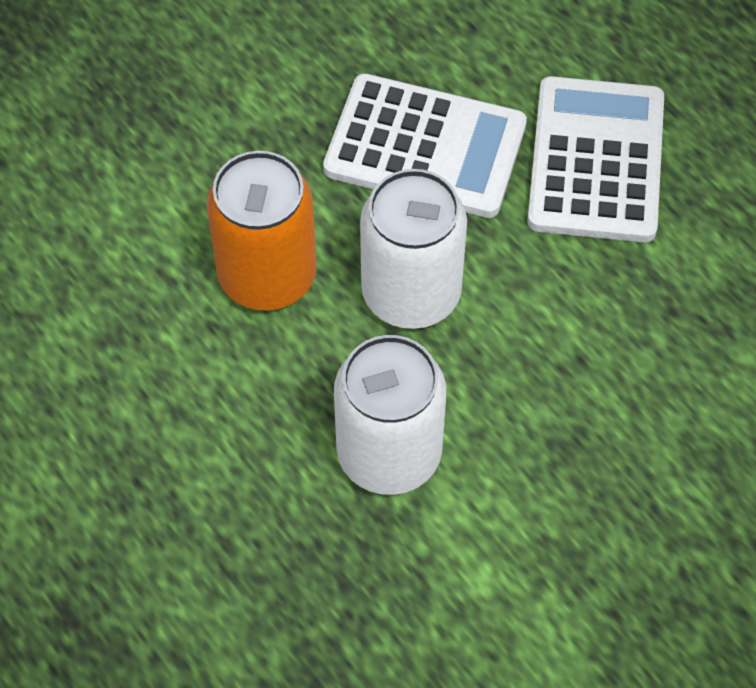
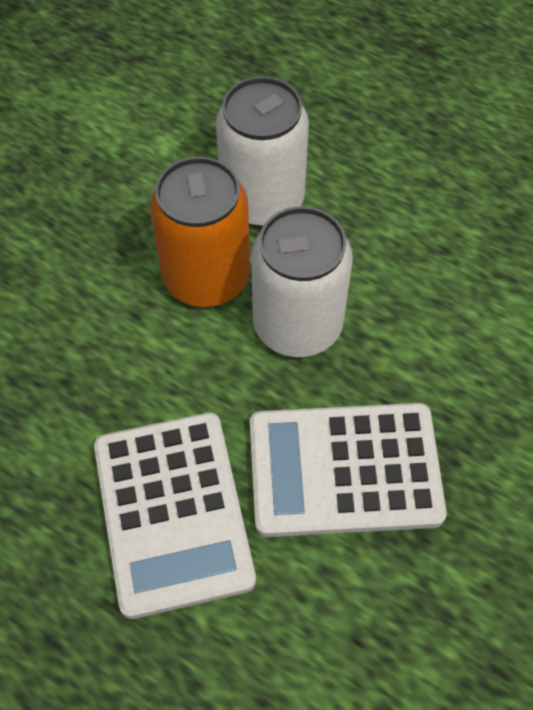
camera: 160 degrees right, 0 degrees up
(267, 276) = (424, 302): orange can -> orange can (206, 277)

